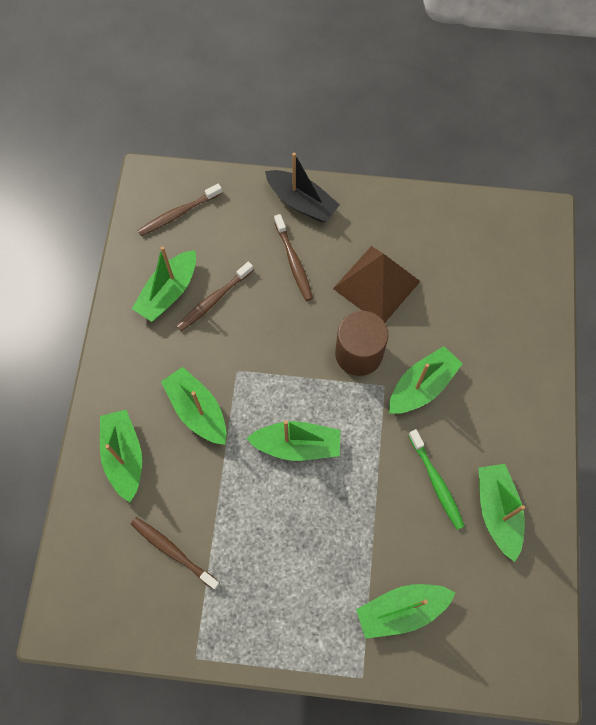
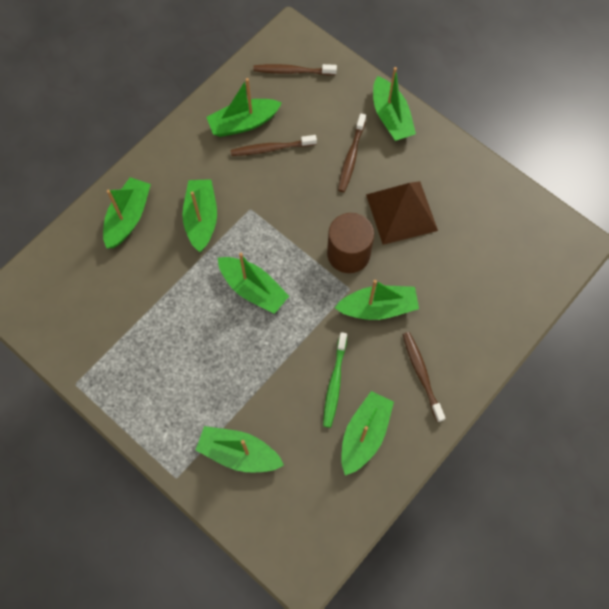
camera: 35 degrees right, 0 degrees up
(173, 551) = (113, 303): brown toothbrush -> brown toothbrush (421, 374)
(301, 202) = (391, 117): black boat -> green boat

